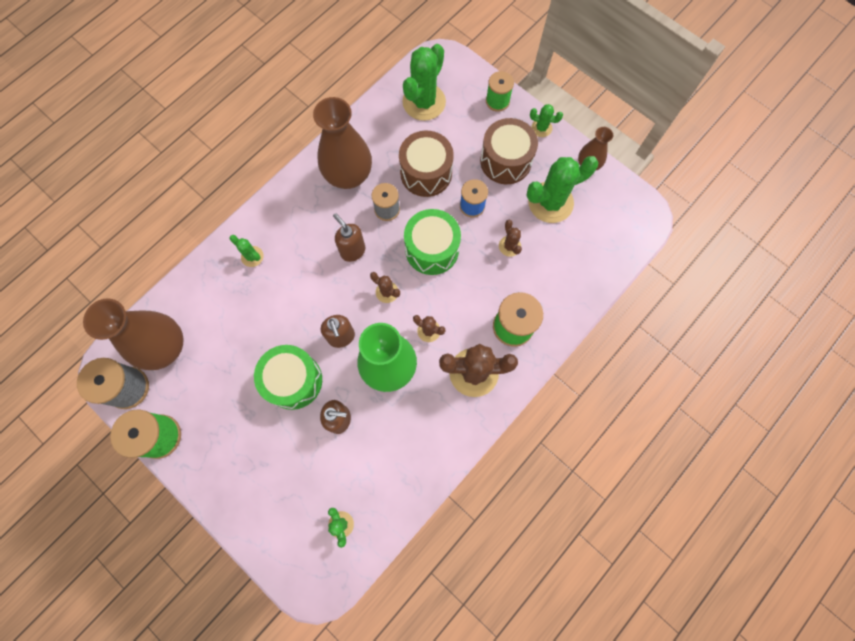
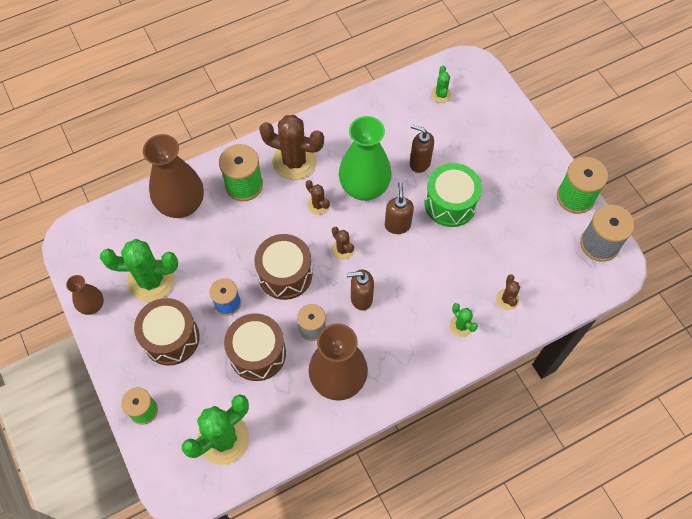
camera: 160 degrees left, 10 degrees down
(165, 347) = (561, 268): brown vase -> brown vase (181, 204)
(352, 251) = (361, 298): brown soap dispenser -> brown soap dispenser turned 105 degrees clockwise
(432, 249) = (285, 274): green drum -> brown drum
(509, 246) = (211, 253): brown cactus -> brown cactus (507, 299)
(541, 128) = (115, 361): green cactus -> none

